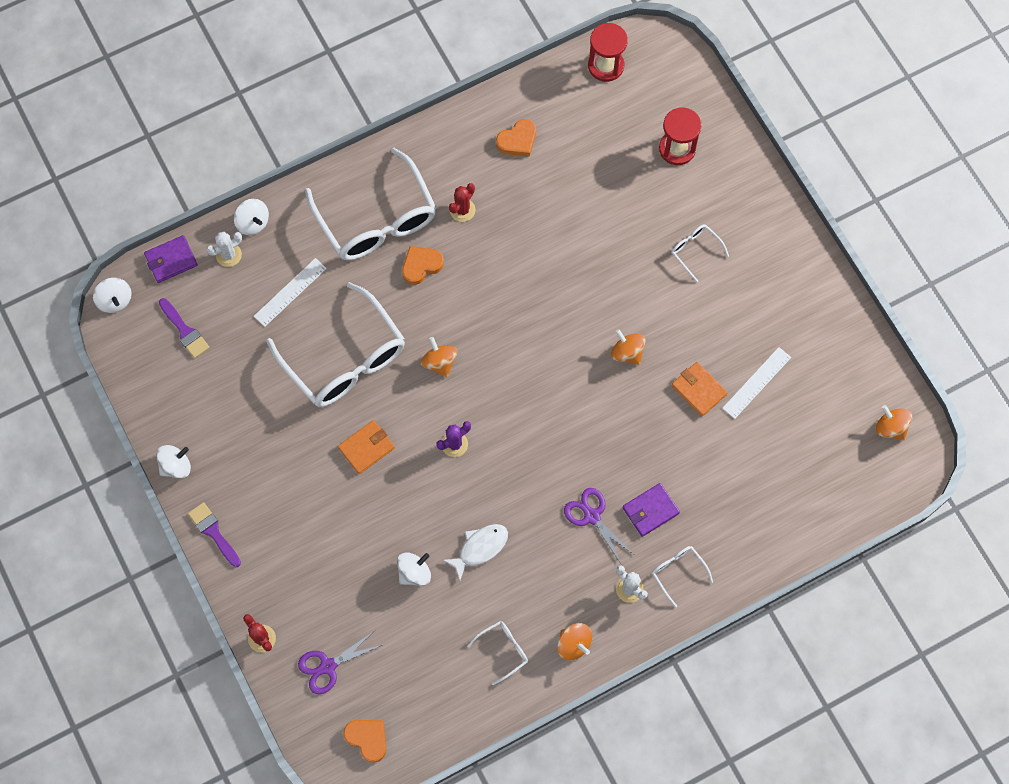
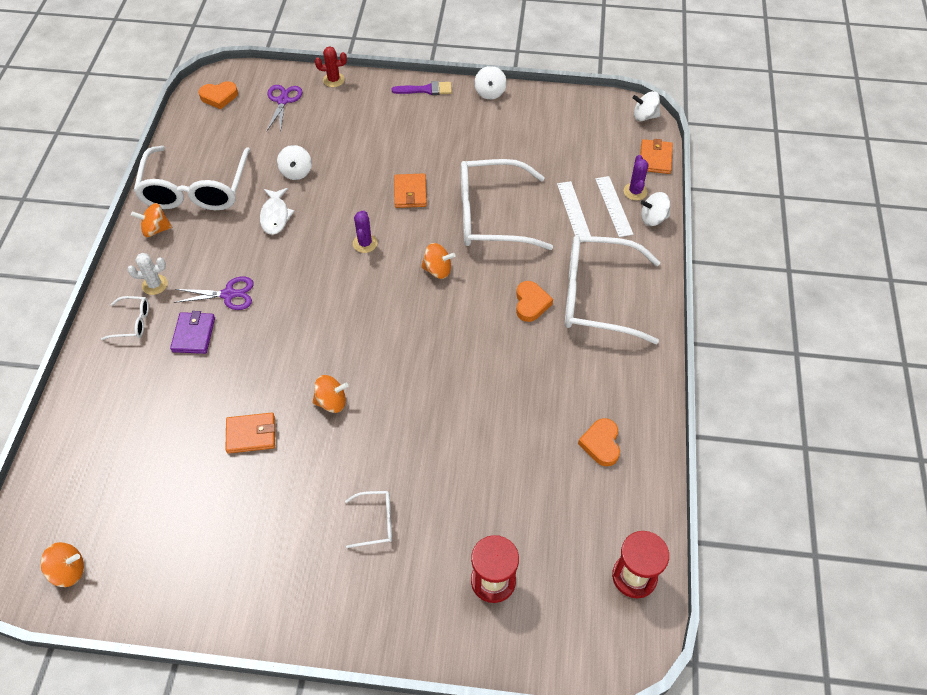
camera: 125 degrees right, 15 degrees down
(171, 260) = (655, 158): purple wallet -> orange wallet
(185, 331) = (589, 140): purple brush -> none
(228, 255) = (635, 192): white cactus -> purple cactus
(462, 210) = (561, 360): red cactus -> none
(503, 650) = (195, 190): white glasses -> white glasses, size x2.34
(756, 382) = (214, 485): white ruler -> white ruler (613, 206)

